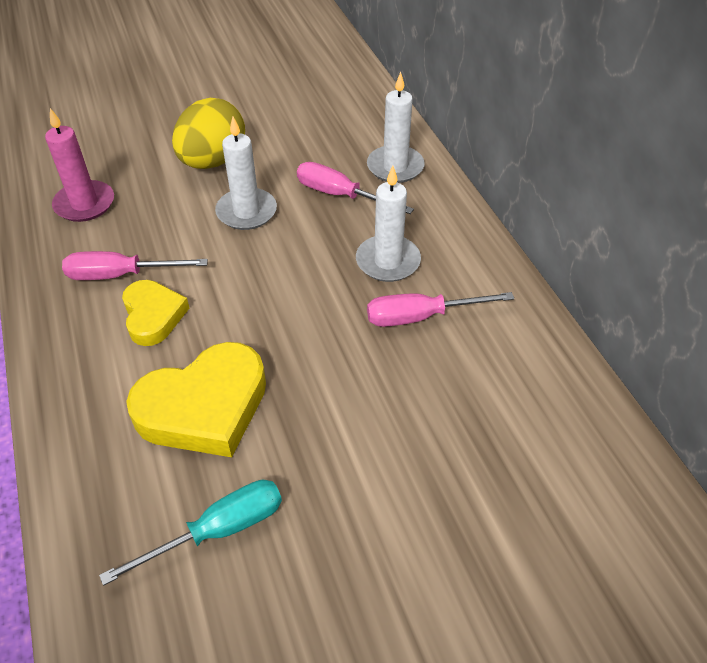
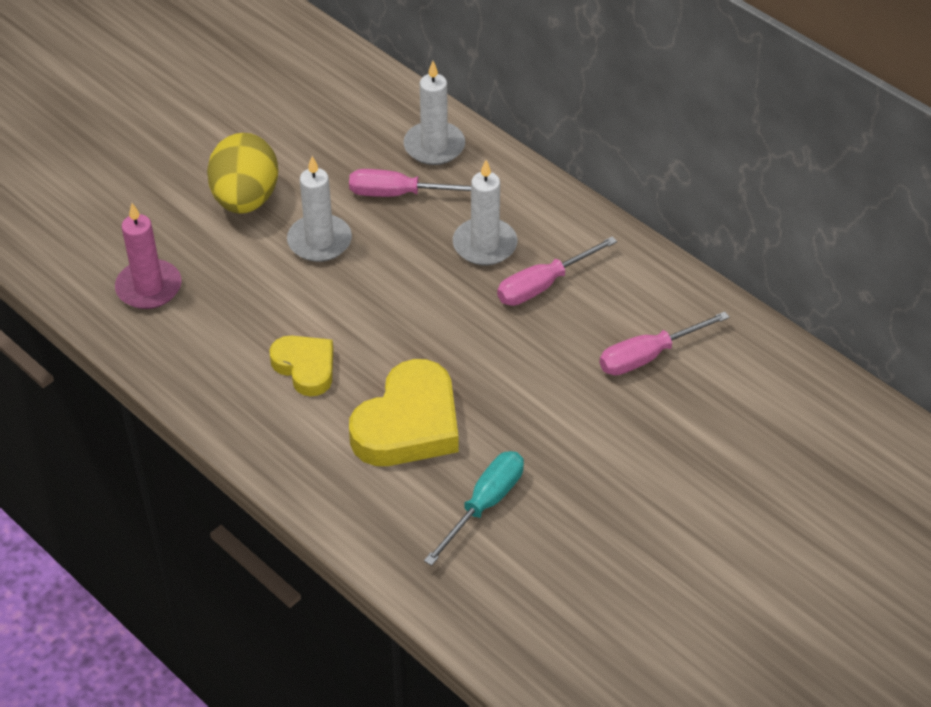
camera: 25 degrees left, 0 degrees up
(121, 275) = (244, 342): pink screwdriver -> pink screwdriver (648, 356)

